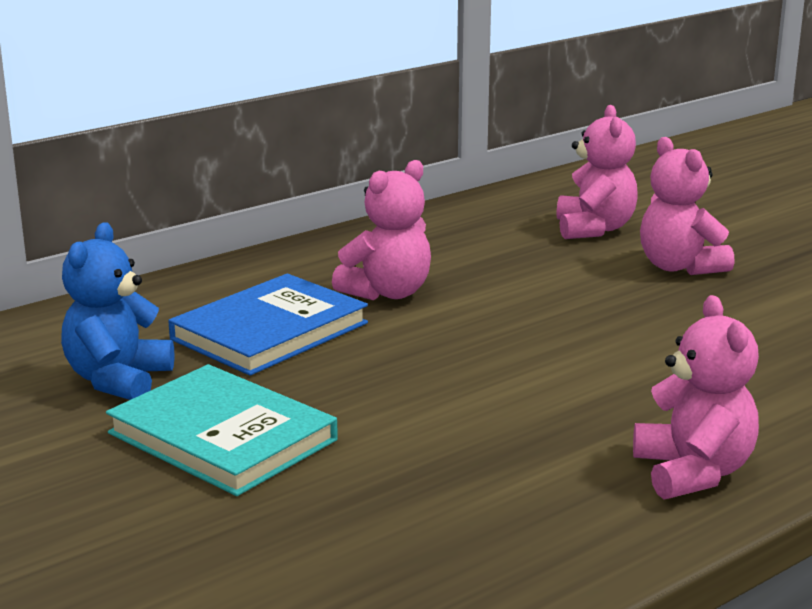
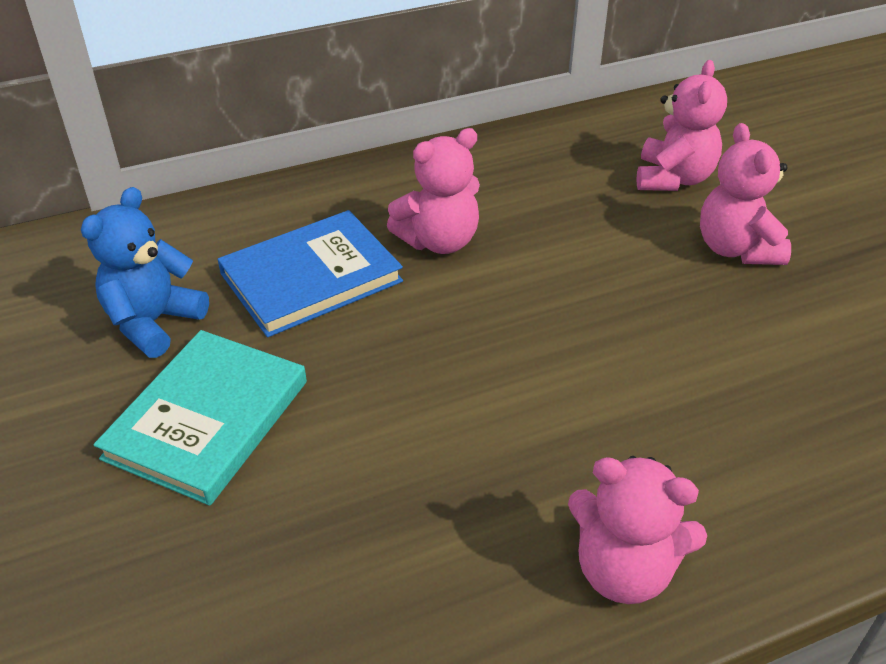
camera: 15 degrees right, 20 degrees up
(222, 436) = (207, 419): turquoise book -> turquoise book turned 60 degrees clockwise
(693, 472) = (623, 569): pink teddy bear -> pink teddy bear turned 105 degrees clockwise

